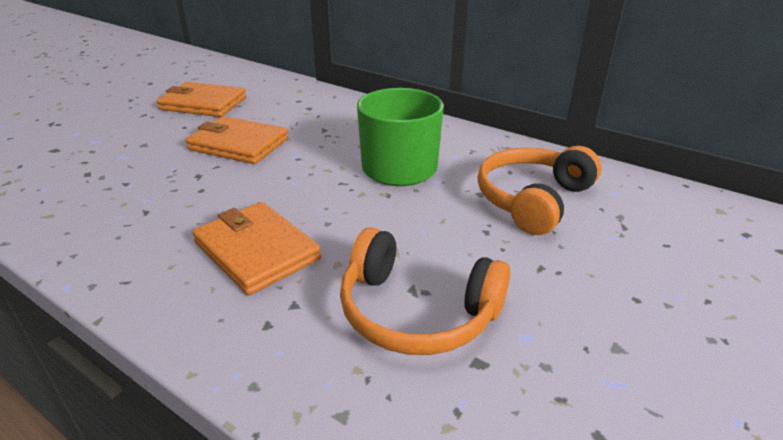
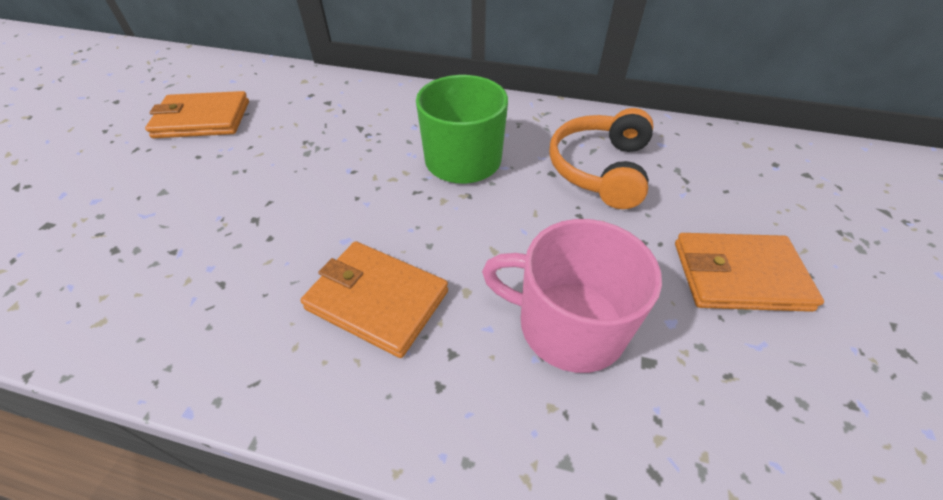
camera: 20 degrees left, 15 degrees up
(238, 144) = (277, 167): orange wallet -> orange wallet (739, 275)
(417, 312) = (568, 324): orange headphones -> pink mug

